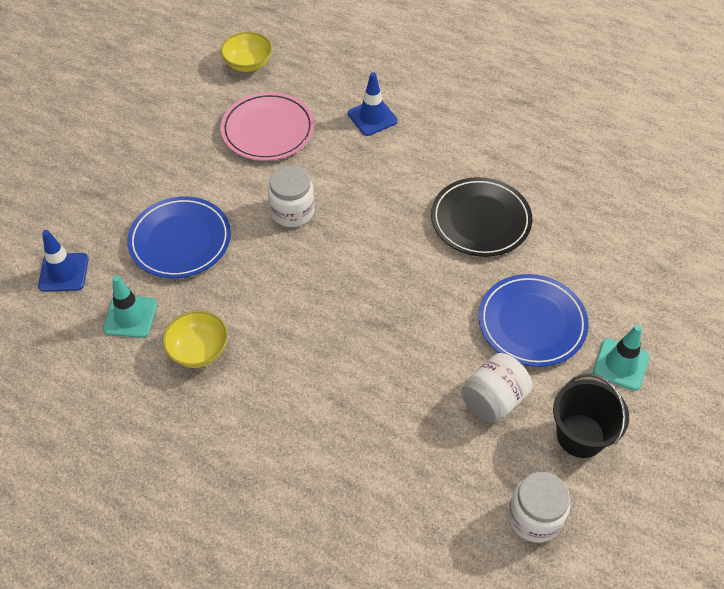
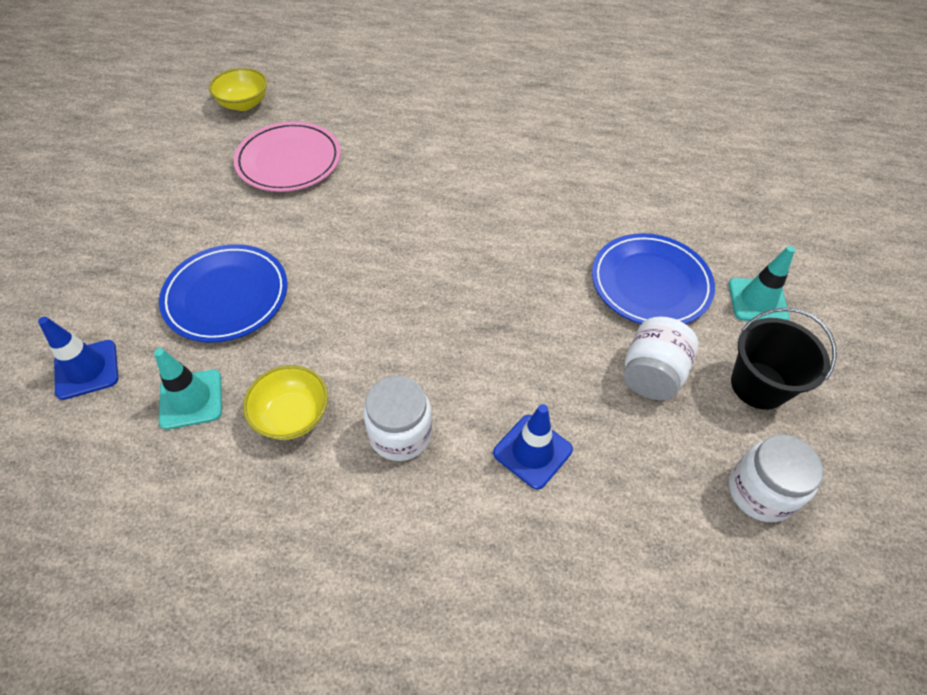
camera: 20 degrees left, 0 degrees up
(292, 211) = (347, 235): white jar -> white jar (400, 434)
(372, 117) = (396, 127): blue traffic cone -> blue traffic cone (532, 451)
(480, 220) = (550, 197): black plate -> none

